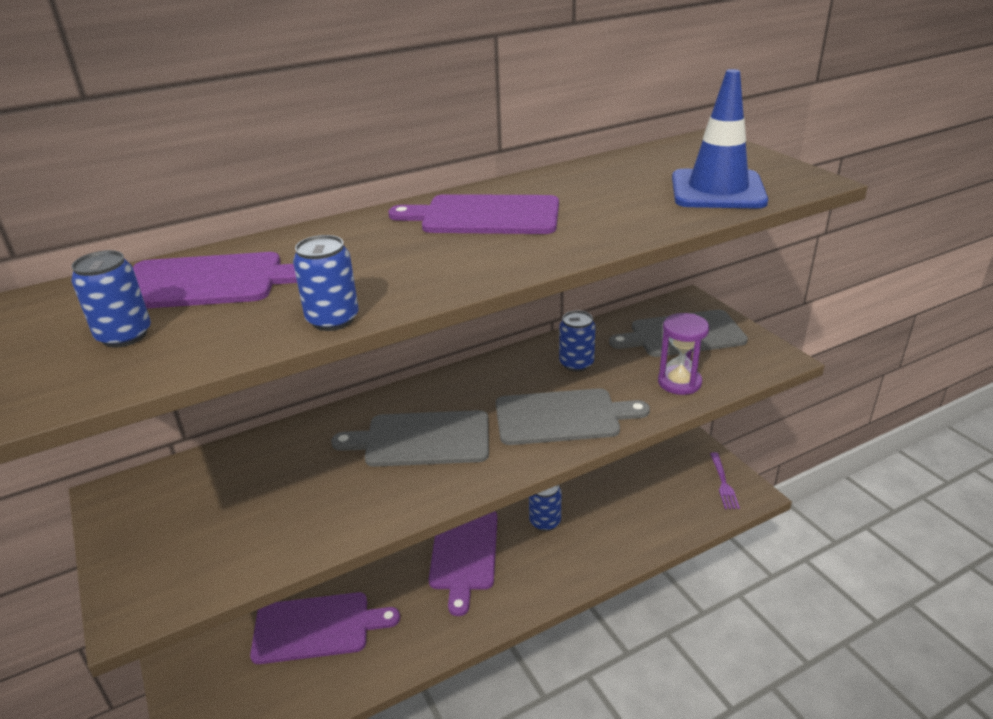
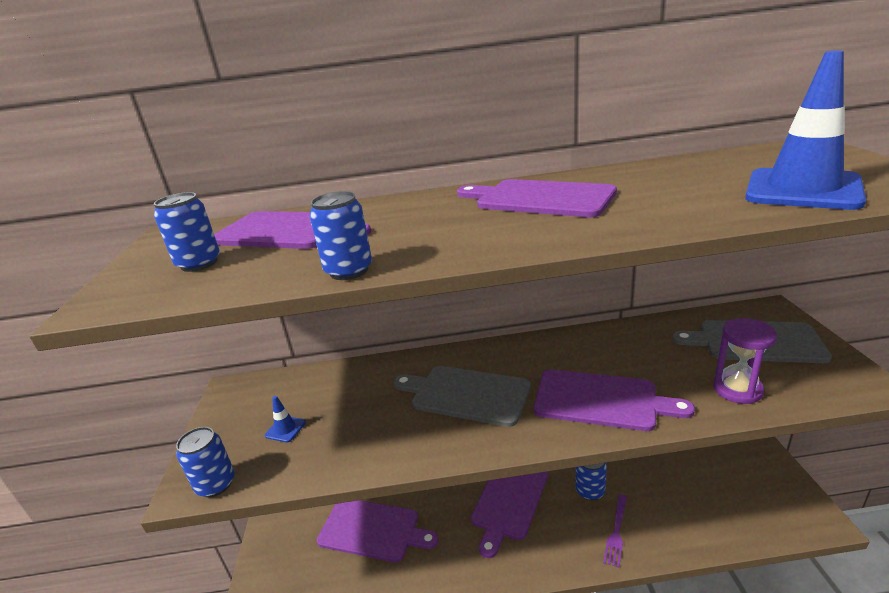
camera: 25 degrees right, 5 degrees down
(221, 522) = (285, 429): none -> blue traffic cone
(562, 417) = (601, 400): grey cutting board -> purple cutting board
(576, 363) = (633, 352): blue can -> blue can (216, 484)
(723, 483) = (787, 499): purple fork -> purple fork (616, 532)

